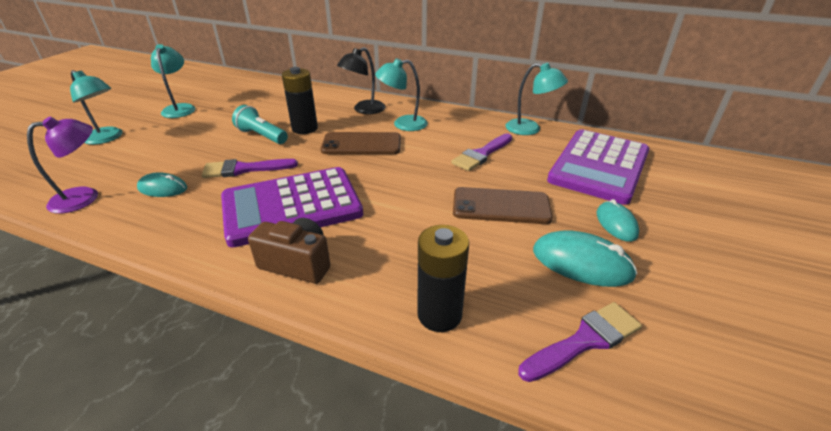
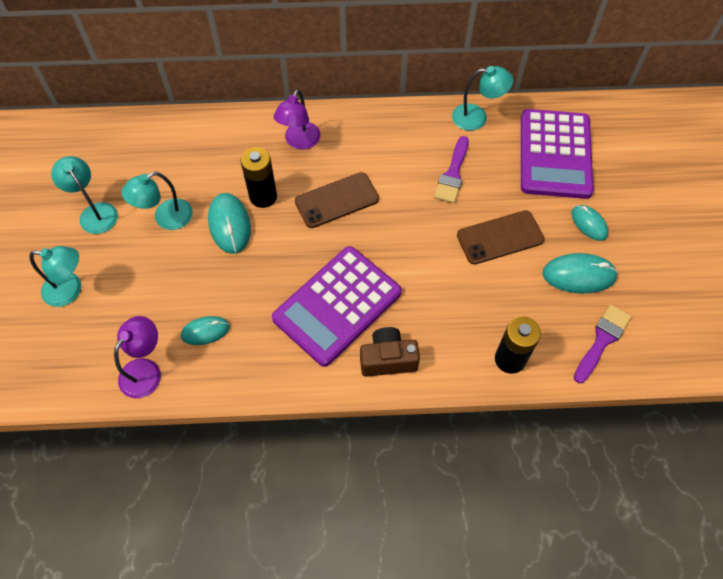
camera: 25 degrees left, 25 degrees up
(244, 169) = (256, 278): purple brush -> none
(262, 136) = (230, 224): turquoise flashlight -> turquoise mouse
(364, 110) = (299, 142): black lamp -> purple lamp
(403, 124) = (355, 153): turquoise lamp -> turquoise lamp (166, 218)

